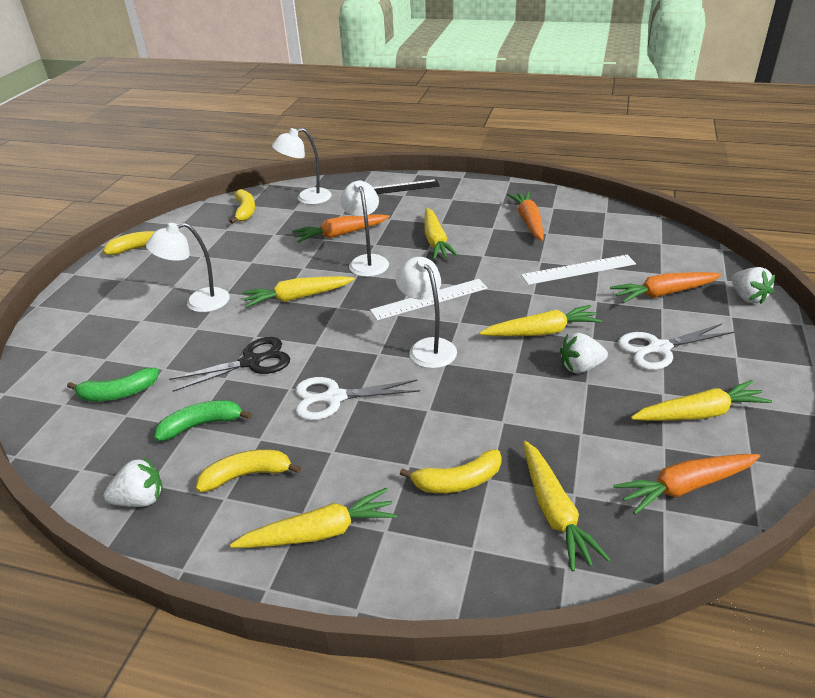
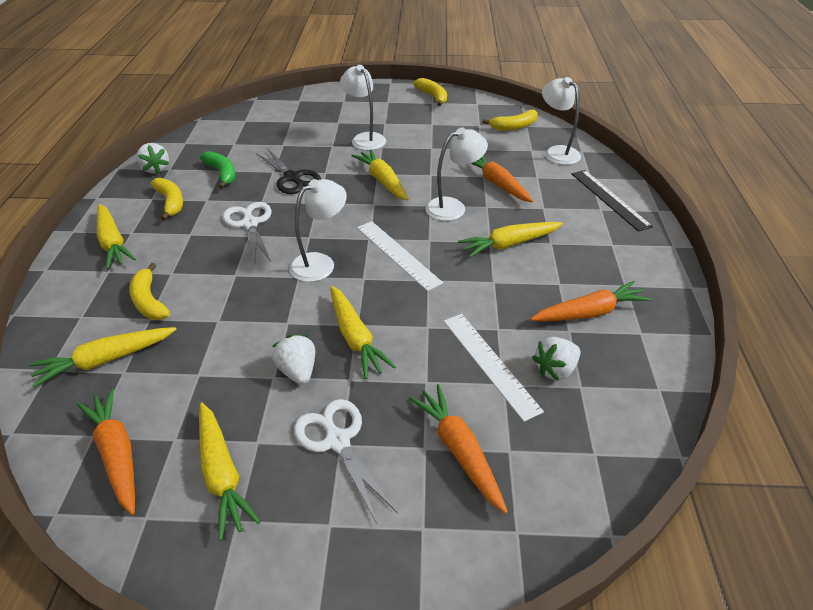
camera: 75 degrees right, 5 degrees up
(118, 393) = (255, 135): green banana -> none
(747, 297) = (476, 556): white strawberry -> white strawberry (555, 369)

